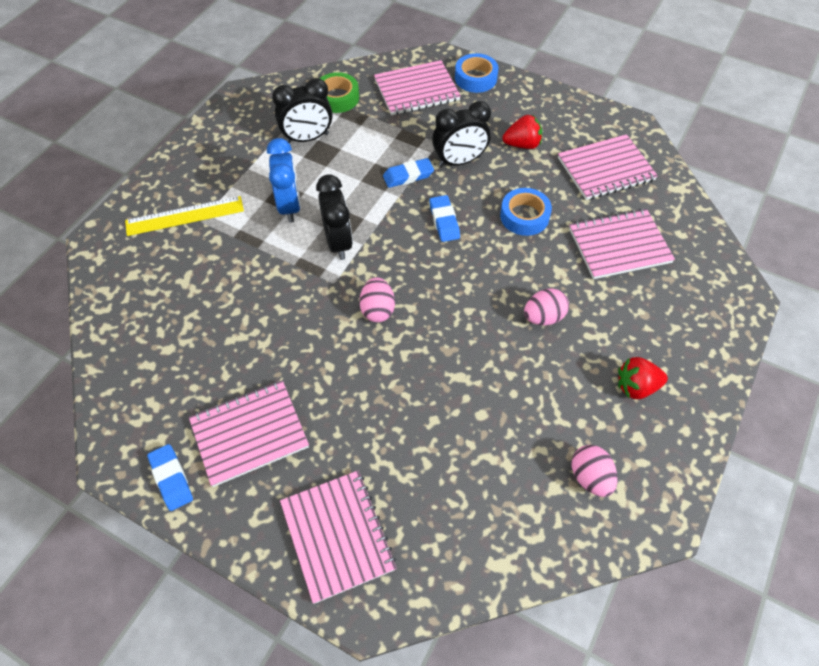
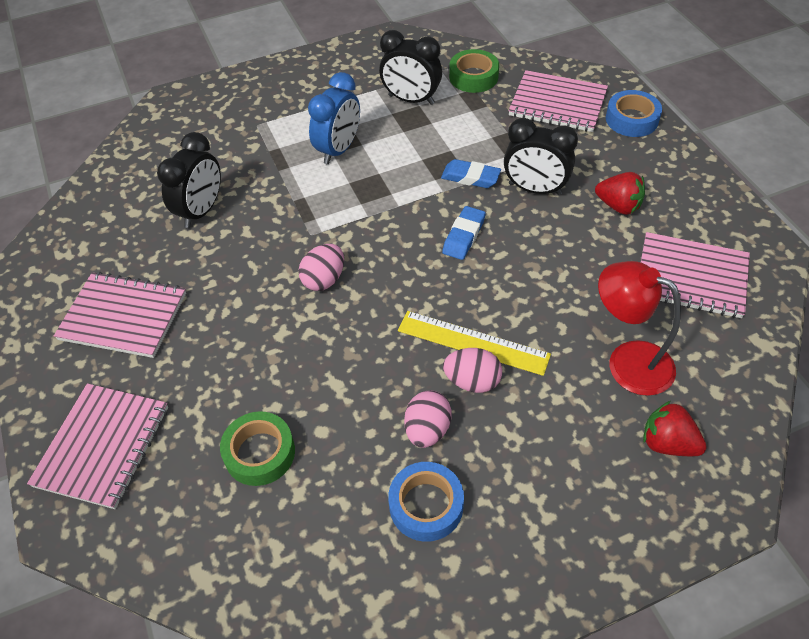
camera: 40 degrees right, 5 degrees down
(171, 479) = (38, 313): blue eraser -> none
(185, 216) = (248, 114): yellow ruler -> yellow ruler (473, 342)
(338, 242) = (348, 202): black clock -> black clock (201, 211)
(455, 458) = (259, 453): none -> green tape
(524, 216) = (550, 275): blue tape -> blue tape (426, 505)
(590, 477) = (363, 563): pink egg -> pink egg (427, 430)
(619, 245) = (627, 361): pink notebook -> red lamp
(636, 387) = (501, 512): red strawberry -> red strawberry (667, 443)

